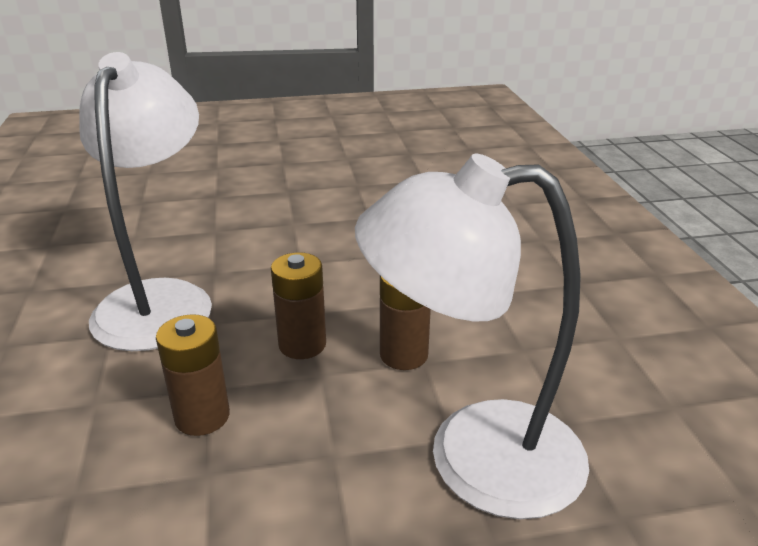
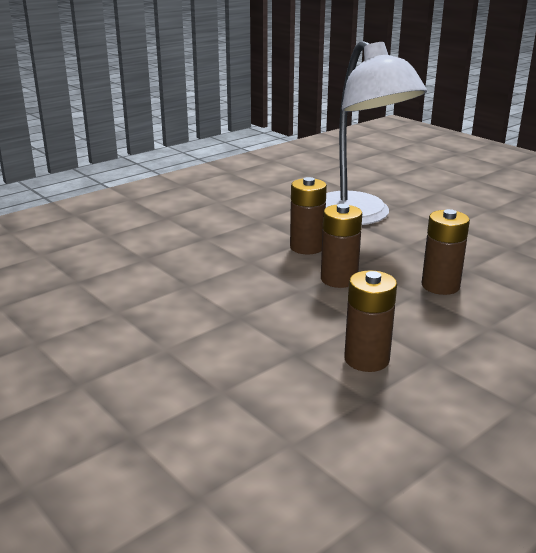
camera: 120 degrees left, 5 degrees down
(160, 299) = (366, 359): white lamp -> brown battery

